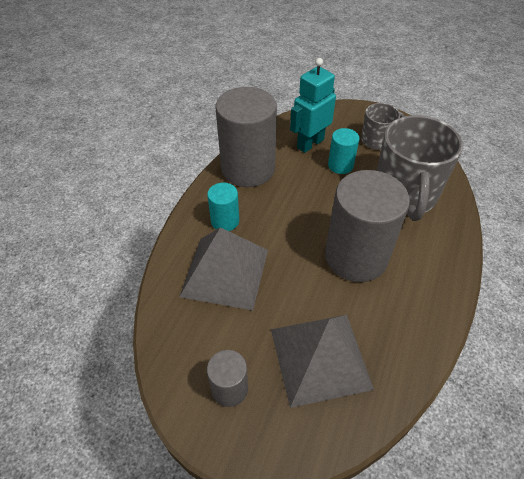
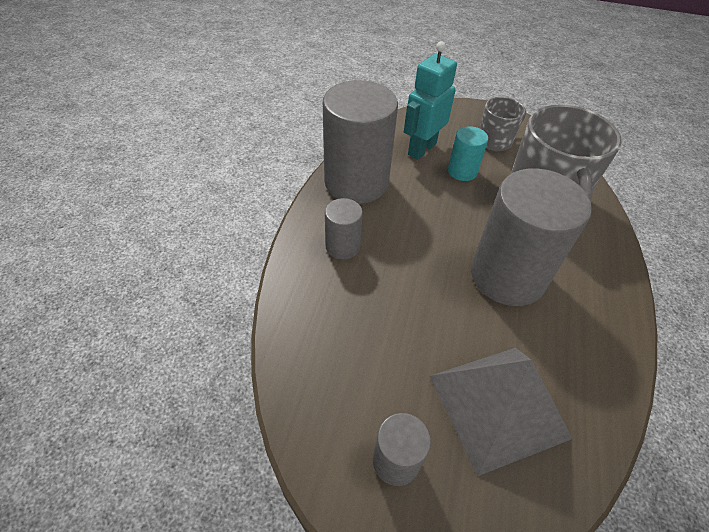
camera: 10 degrees left, 0 degrees up
(225, 221) = (342, 246): turquoise cylinder -> grey cylinder
(225, 272) = (356, 309): grey pyramid -> none

